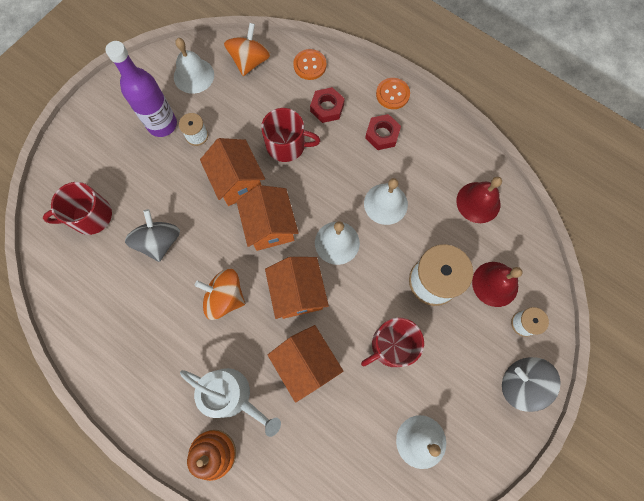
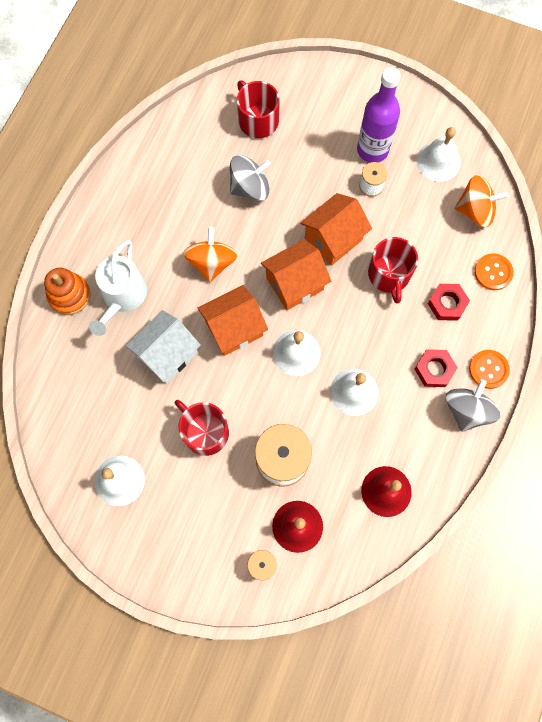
camera: 75 degrees right, 0 degrees up
(306, 363) = (167, 354): orange house -> white house
(520, 383) = (198, 571): grey spinning top -> grey spinning top (466, 410)

